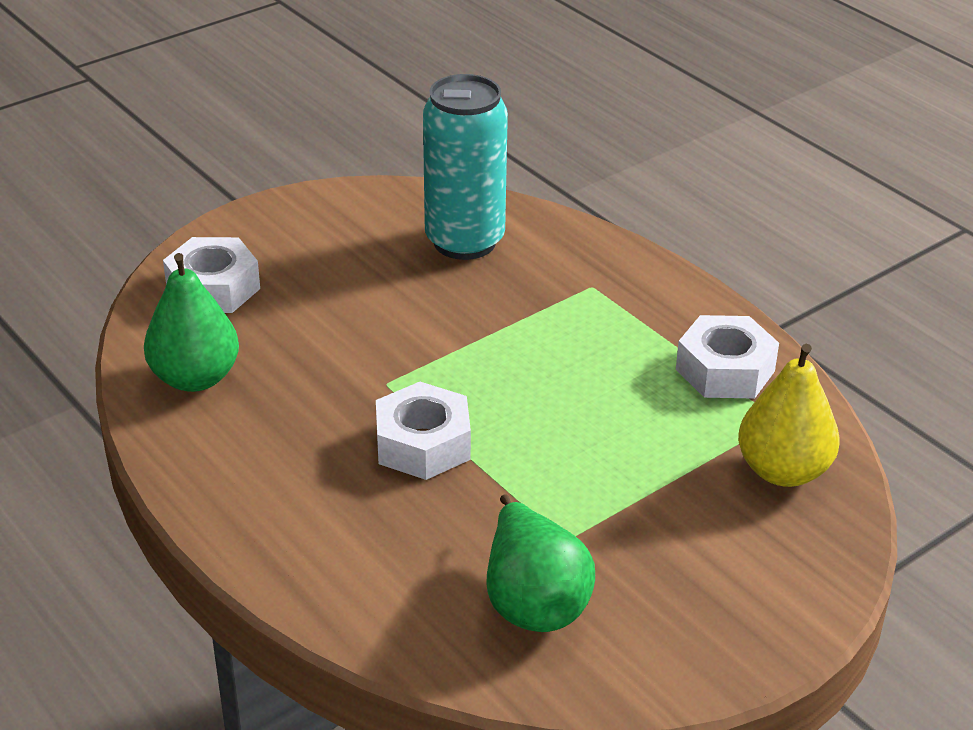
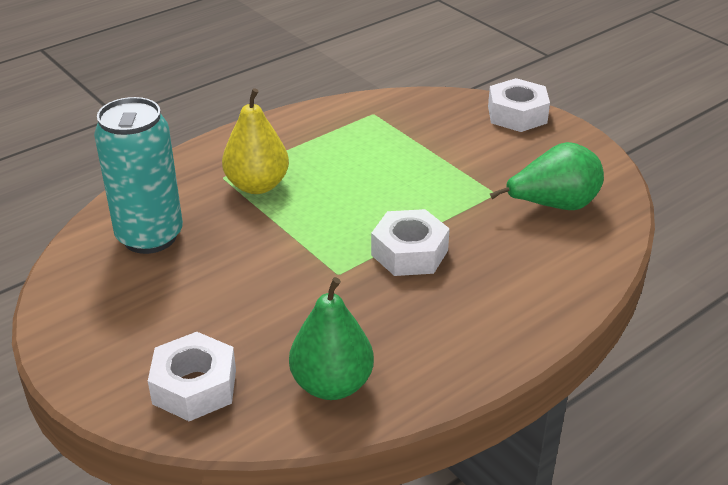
camera: 90 degrees left, 0 degrees up
(725, 370) = (325, 128): white nut -> white nut (517, 114)
(783, 471) = (421, 115): yellow pear -> yellow pear (257, 185)

